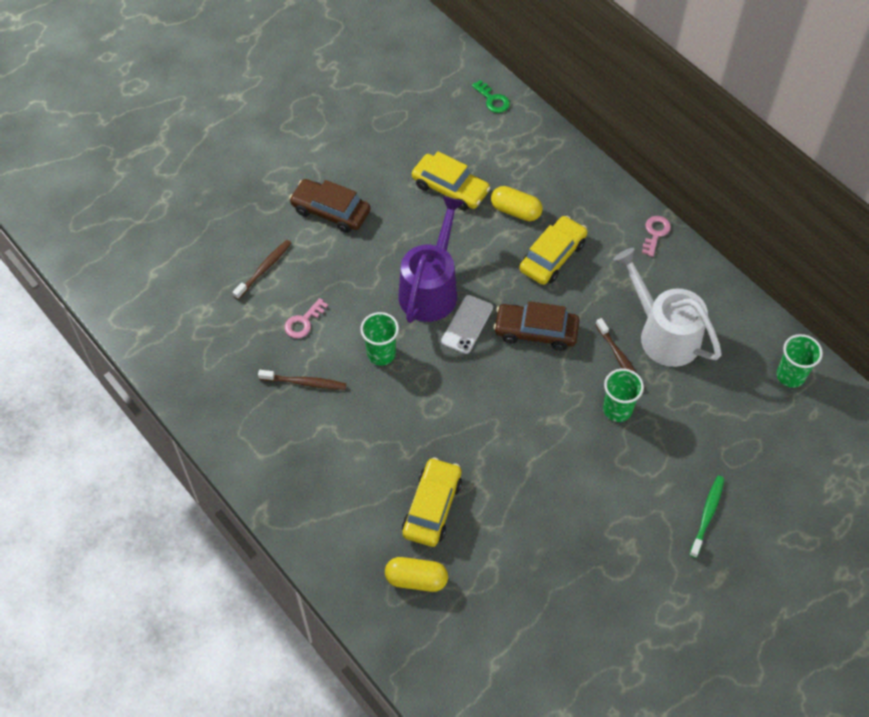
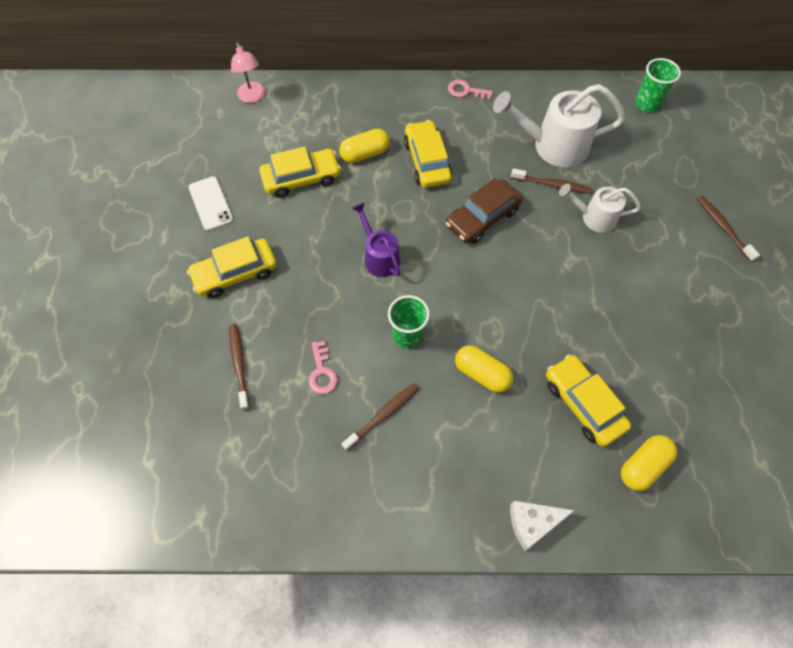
camera: 50 degrees left, 5 degrees up
(307, 531) = (532, 523): none -> white cheese
(330, 211) = (235, 273): brown car -> yellow car
(395, 423) = (482, 374): none -> yellow capsule
(431, 288) = (379, 256): purple watering can -> purple watering can, size x0.60
(467, 324) = (435, 257): white phone -> white phone (210, 203)
(492, 100) = (252, 97): green key -> pink lamp
(617, 410) = (593, 217): green cup -> white watering can
(655, 233) = (466, 91): pink key -> pink key turned 45 degrees counterclockwise
(707, 515) = (723, 228): green toothbrush -> brown toothbrush

